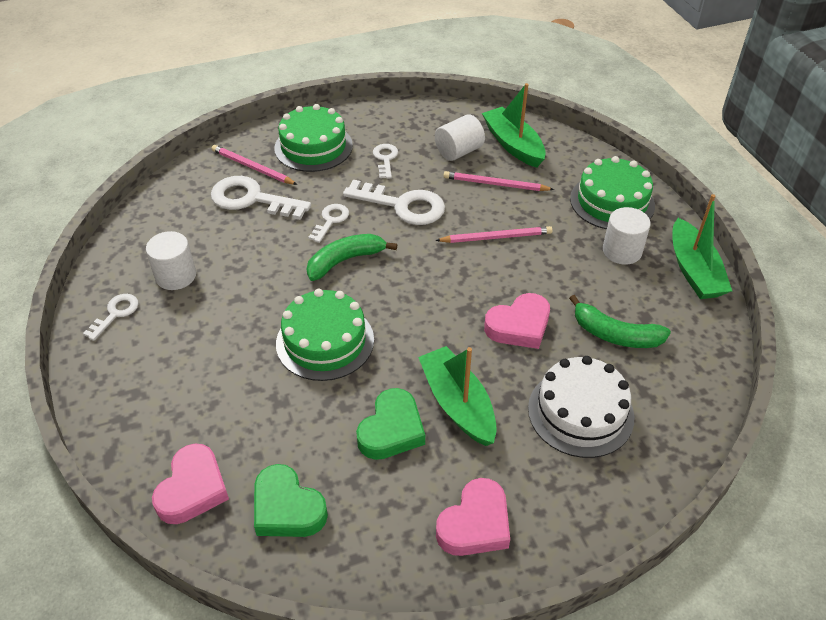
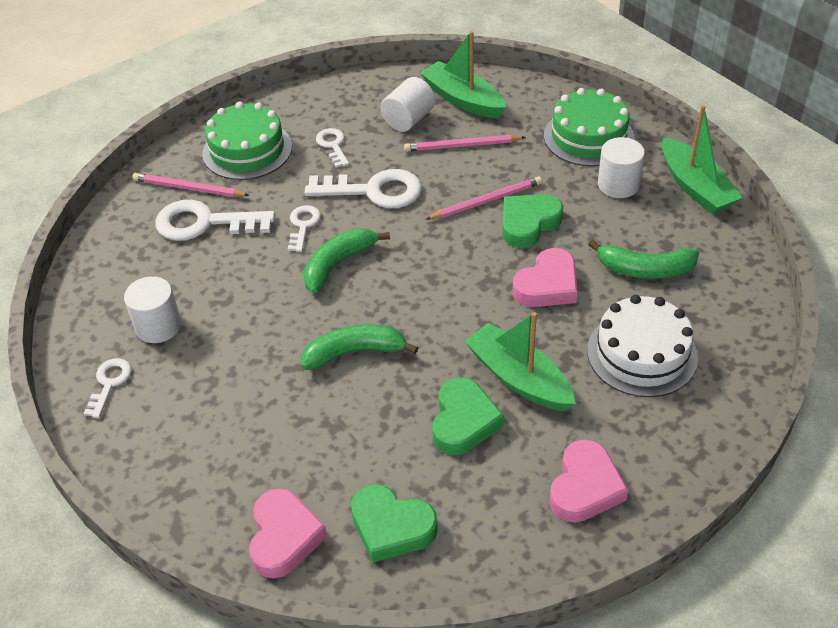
camera: 15 degrees left, 0 degrees up
(325, 341) = (355, 352): green cake -> green banana
(525, 266) = (528, 224): none -> green heart

